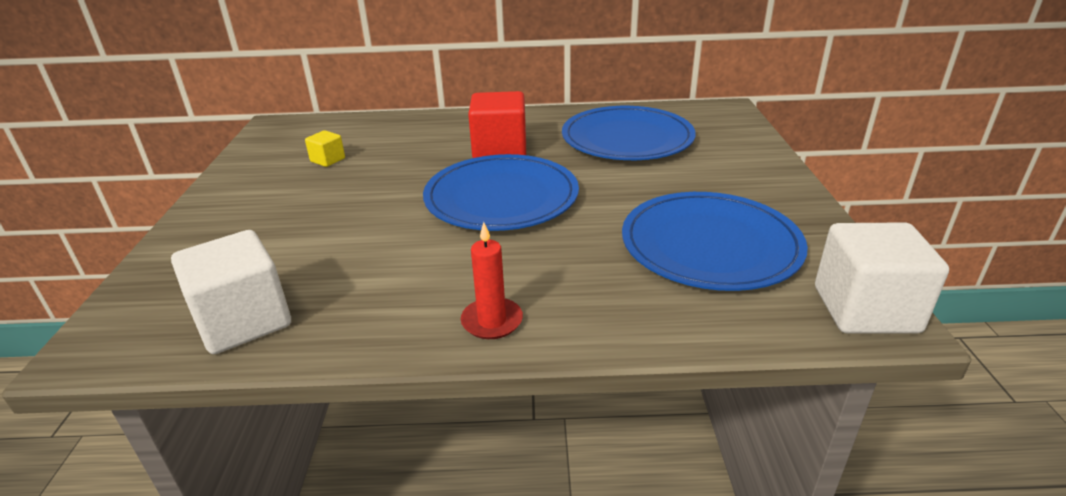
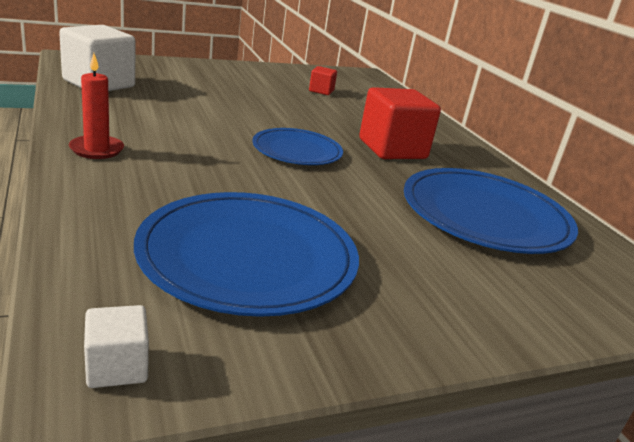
camera: 65 degrees right, 5 degrees down
(328, 160) = (321, 91): yellow cube -> red cube
(501, 197) = (297, 151): blue plate -> blue plate, size x0.60
(865, 309) = (117, 367): white cube -> white cube, size x0.49

